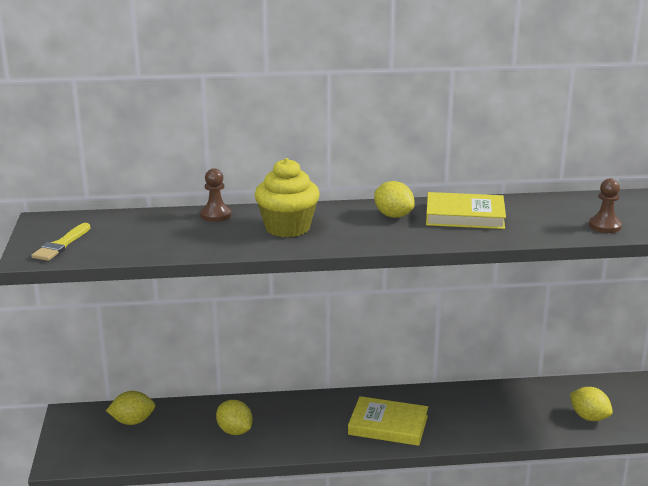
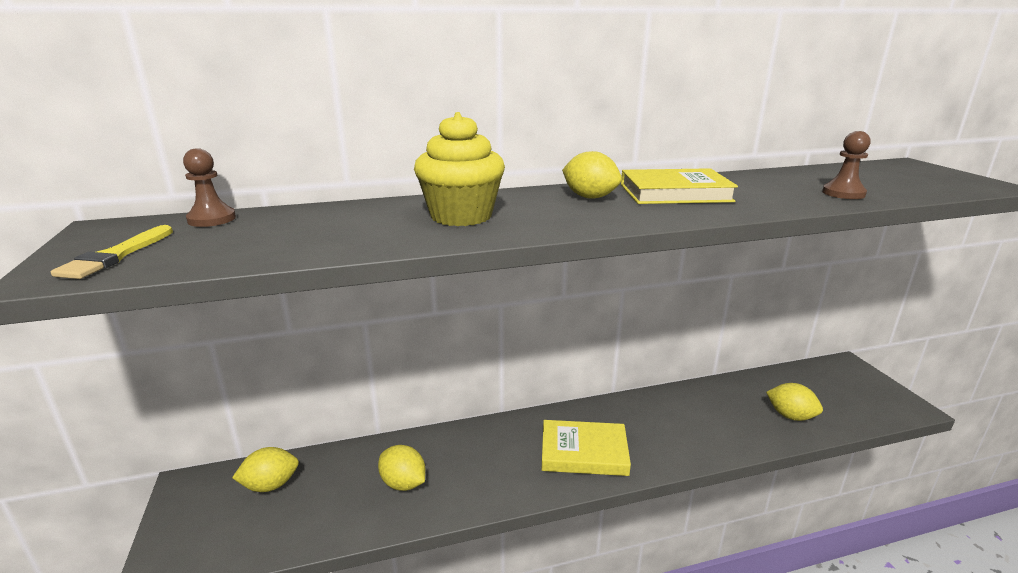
camera: 10 degrees left, 0 degrees up
(216, 215) = (359, 209): brown pawn -> brown pawn (212, 219)

